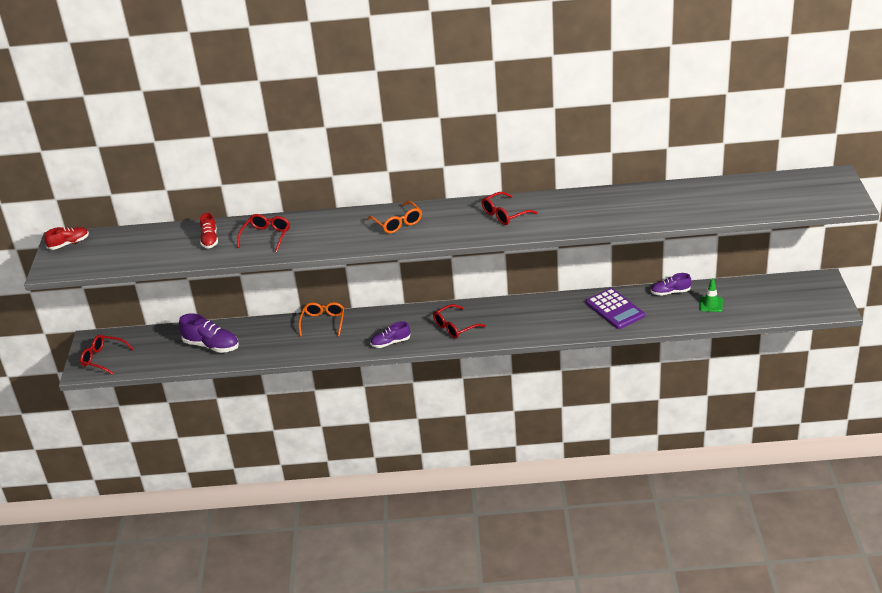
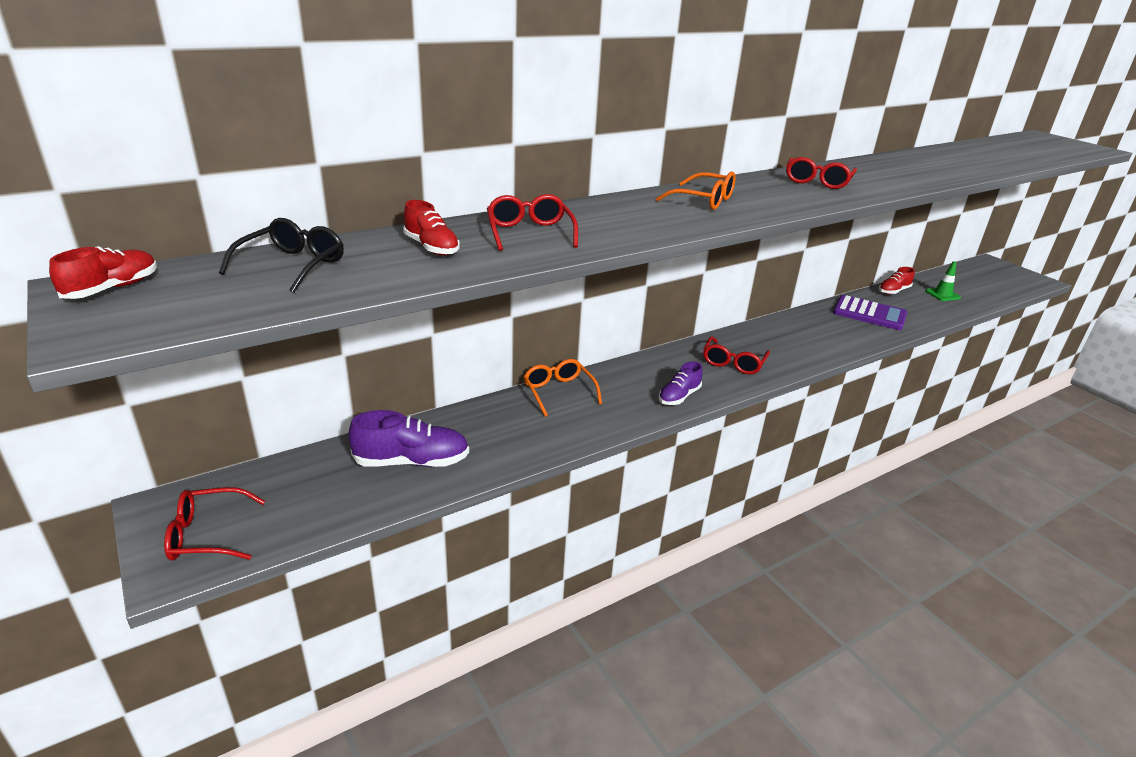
camera: 35 degrees left, 5 degrees down
(142, 241) = (292, 265): none -> black glasses
(670, 292) = (893, 291): purple shoe -> red shoe

